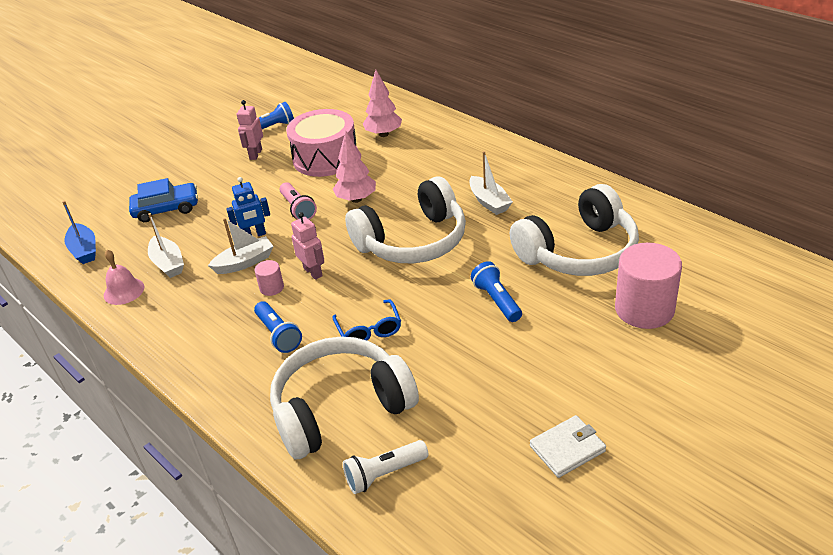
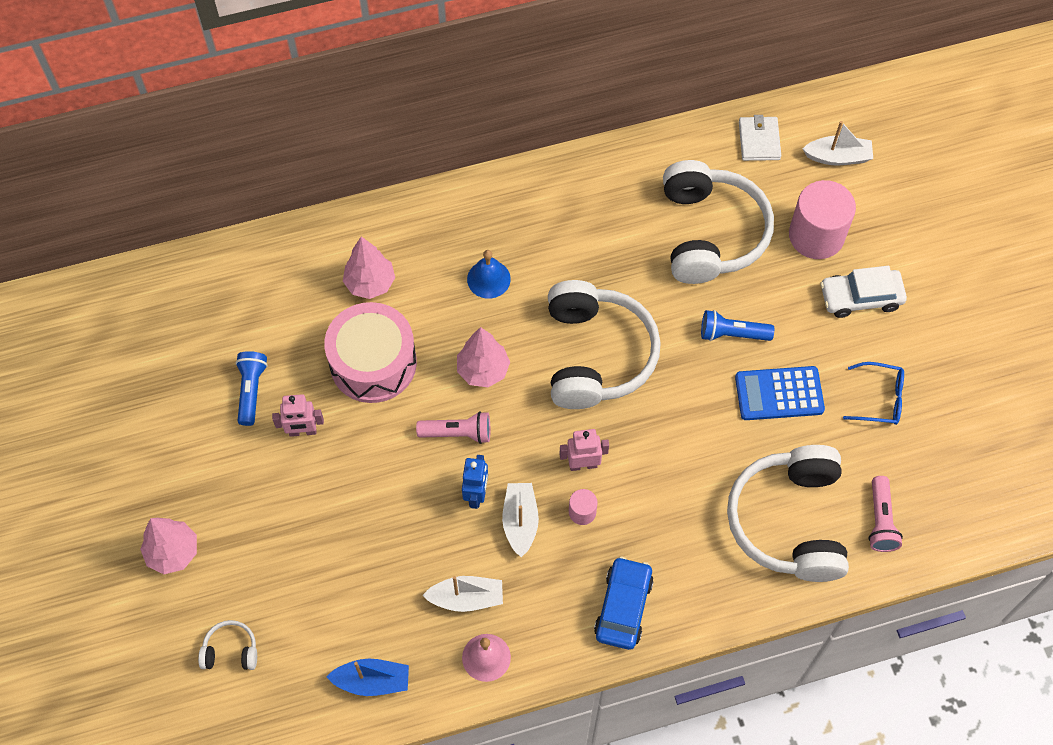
camera: 65 degrees left, 25 degrees up
(85, 190) = (230, 650): none -> white headphones
(143, 147) = (173, 552): none -> pink tree
(166, 209) = (351, 568): blue car -> blue car (623, 607)
(255, 154) = (303, 431): pink robot -> pink robot turned 45 degrees counterclockwise
(278, 334) = (659, 533): blue flashlight -> none
(369, 330) = (704, 454): blue glasses -> blue glasses (880, 398)
(384, 474) = (880, 520): white flashlight -> pink flashlight
(431, 173) = (488, 279): none -> blue bell
(464, 350) = (779, 394): none -> blue calculator
(489, 202) = (581, 257): white boat -> white boat (838, 157)
(567, 448) = (928, 382): white wallet -> white wallet (759, 140)
(612, 362) = (860, 297): none -> white car

